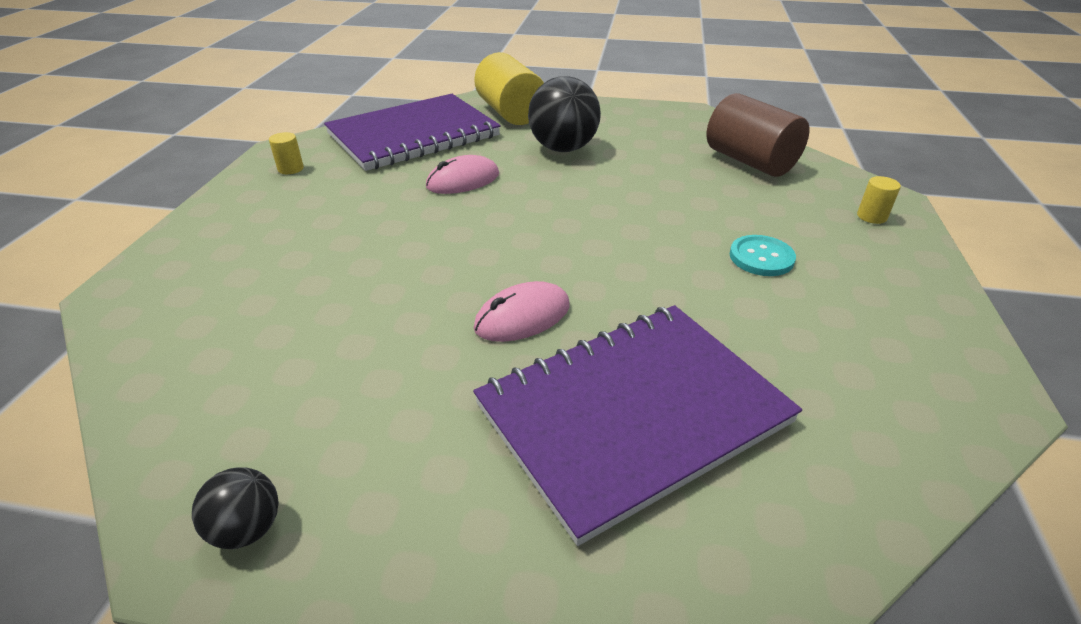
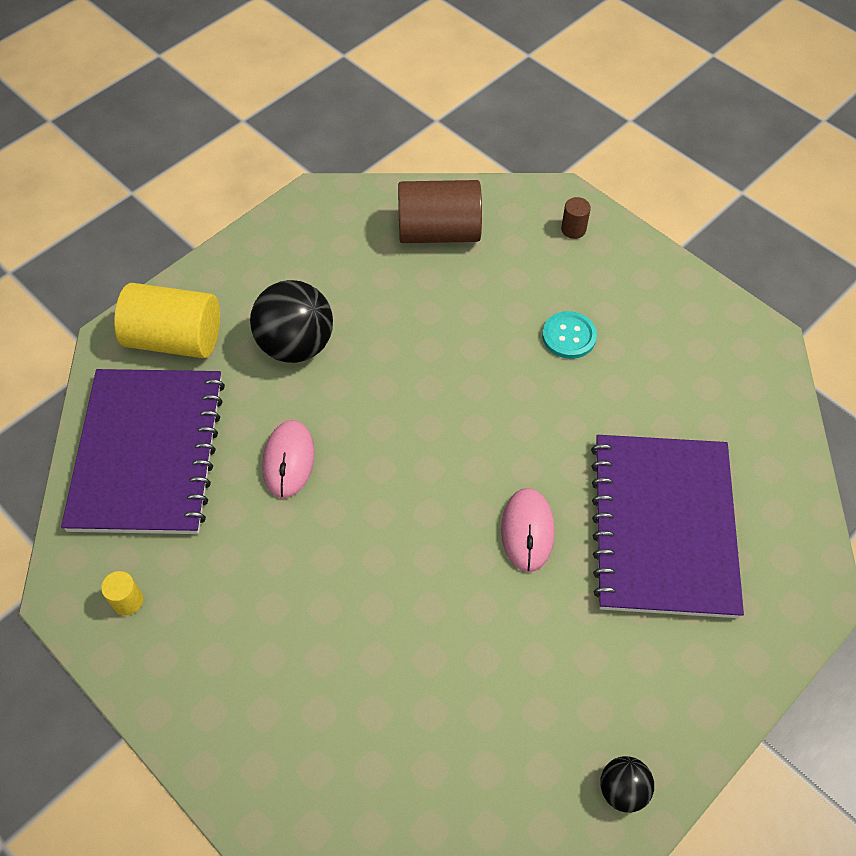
camera: 55 degrees left, 20 degrees up
(871, 216) = (573, 229): yellow cylinder -> brown cylinder

